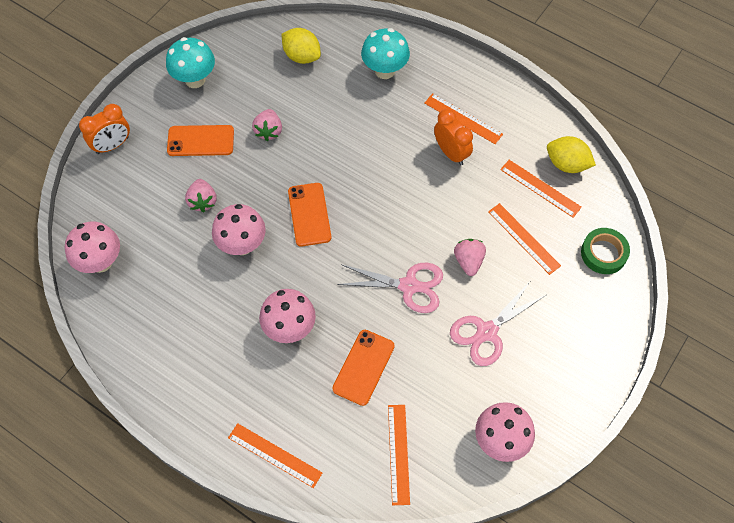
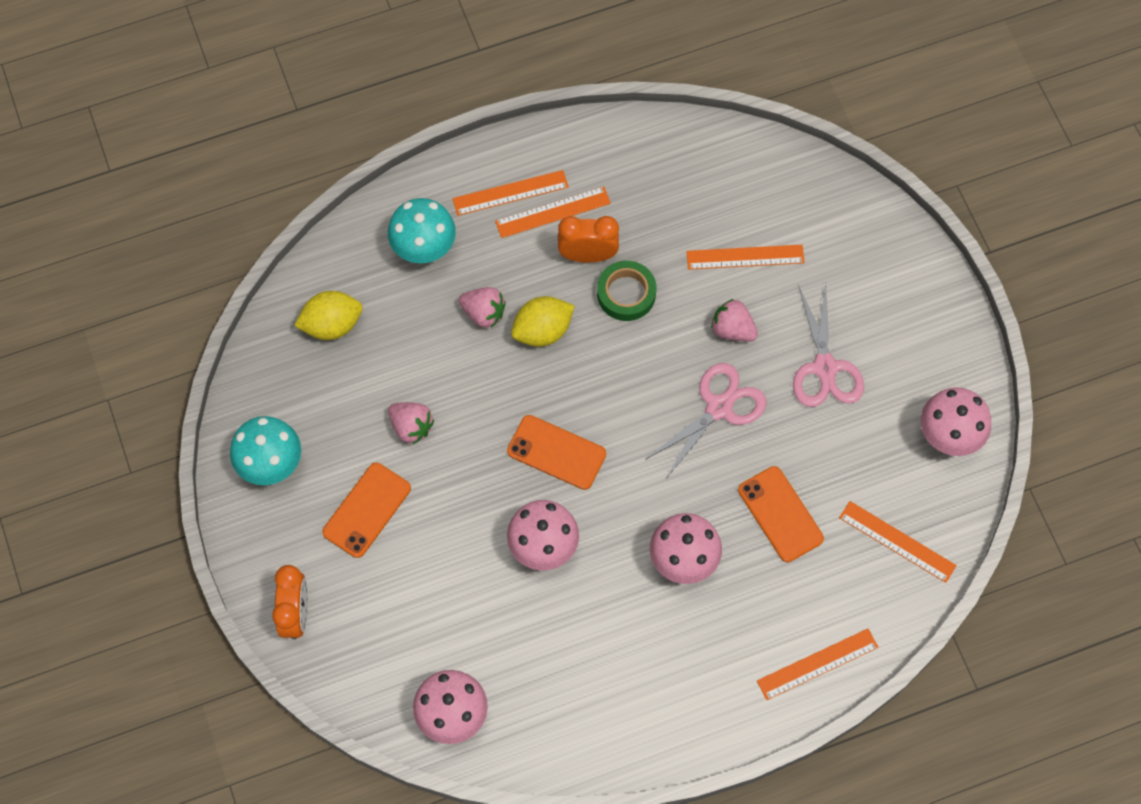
camera: 55 degrees left, 5 degrees up
(203, 201) = (453, 556): pink strawberry -> pink strawberry (483, 313)
(540, 188) = (698, 198): orange ruler -> orange ruler (510, 193)
(567, 164) = (688, 151): yellow lemon -> yellow lemon (542, 331)
(603, 253) = (817, 194): green tape -> green tape (626, 294)

